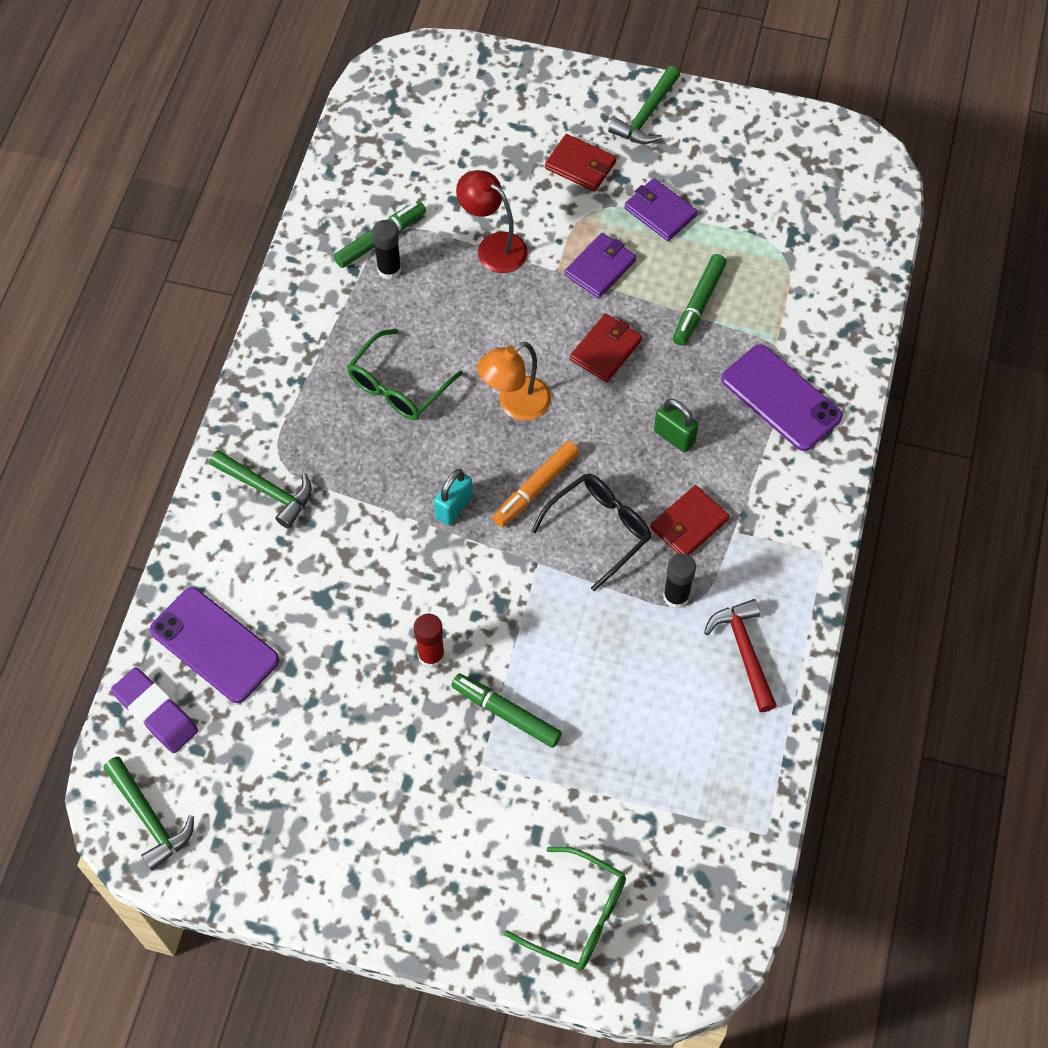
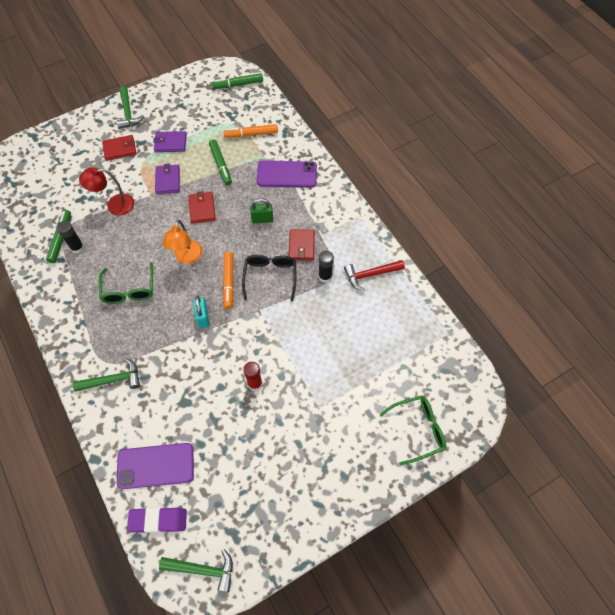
camera: 45 degrees left, 0 degrees up
(506, 713) = (308, 378): green marker -> green marker (238, 85)
(744, 652) = (370, 275): red hammer -> red hammer turned 45 degrees counterclockwise
(793, 291) = (251, 134): none -> orange marker

